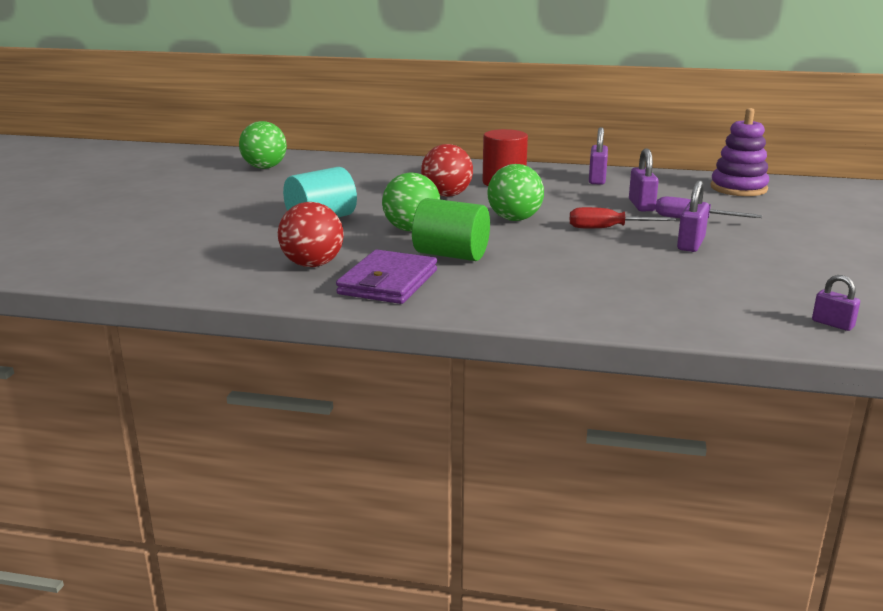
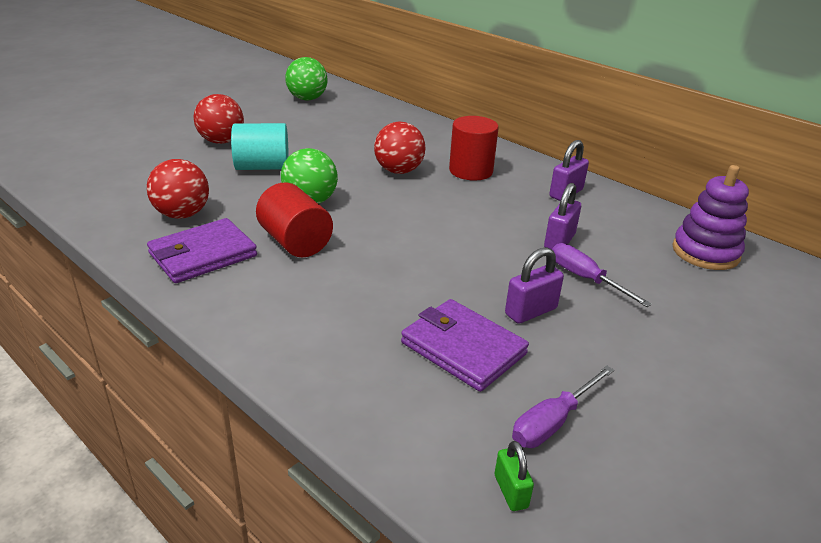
camera: 30 degrees right, 10 degrees up
(242, 212) = (221, 141): none -> red ball
(451, 255) = (295, 242): green cylinder -> red cylinder
(514, 219) = (412, 218): green ball -> none
(608, 228) = (479, 260): red screwdriver -> none
(684, 273) = (463, 348): none -> purple wallet
(799, 288) = (553, 422): none -> purple screwdriver
(832, 324) = (511, 491): purple padlock -> green padlock

